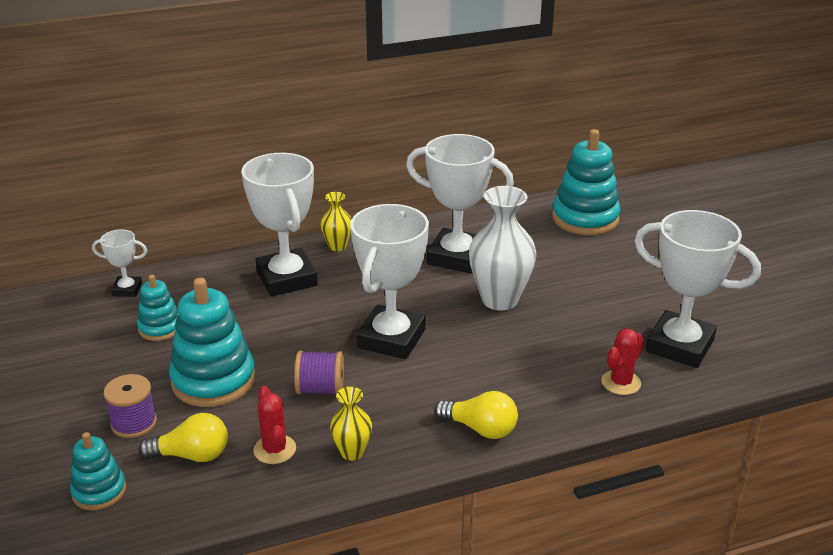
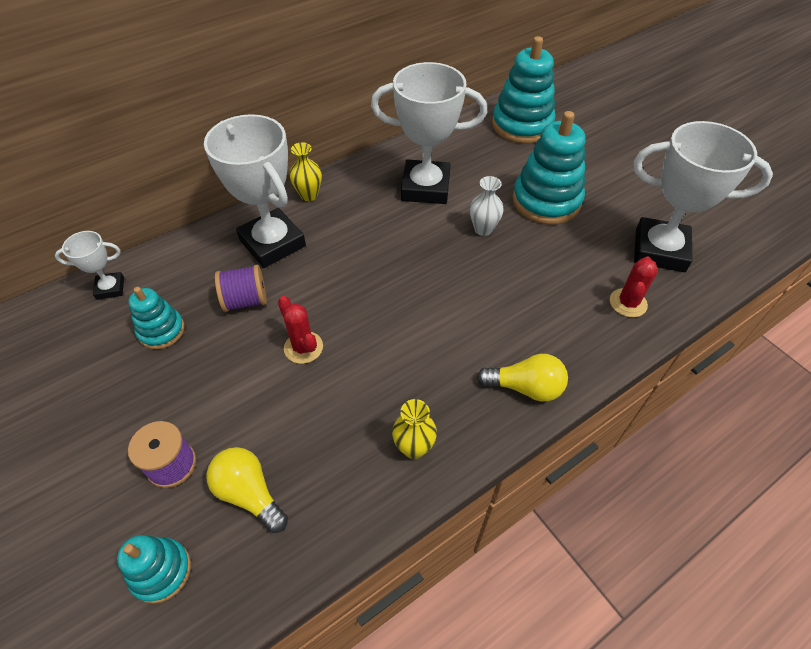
camera: 15 degrees left, 20 degrees up
(192, 455) = (249, 493): yellow light bulb -> yellow light bulb turned 120 degrees counterclockwise
(213, 380) = (240, 387): turquoise stacking toy -> turquoise stacking toy (546, 201)
(274, 449) = (334, 464): red cactus -> red cactus (303, 347)
(320, 389) = (353, 374): purple spool -> purple spool (245, 301)
(391, 338) = (400, 295): white trophy -> none
(499, 299) = (483, 229): white vase -> white vase, size x0.52

